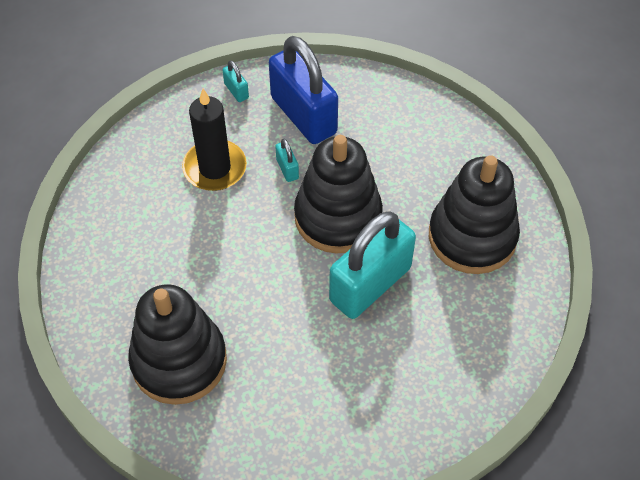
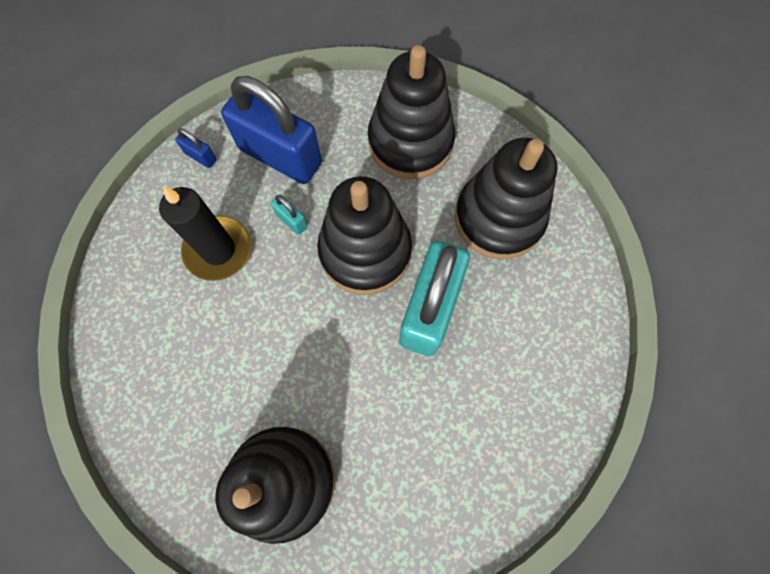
camera: 25 degrees left, 15 degrees up
(236, 91) = (200, 156): turquoise padlock -> blue padlock
(424, 146) = (410, 142): none -> black stacking toy

